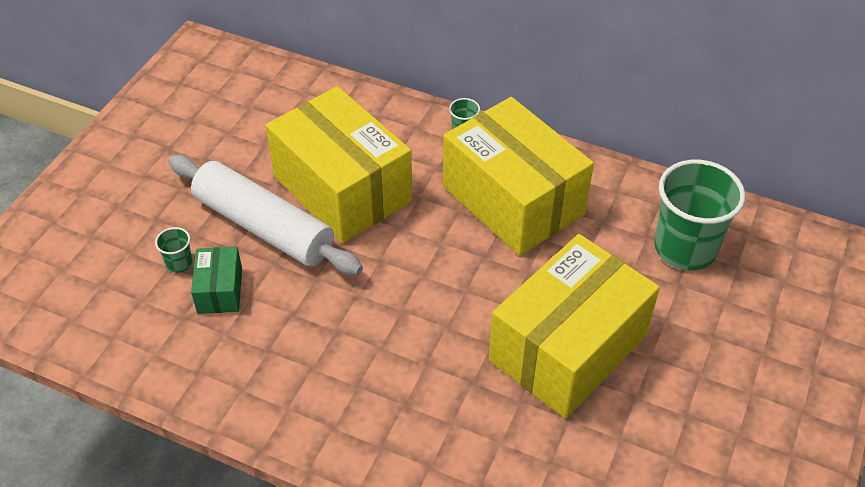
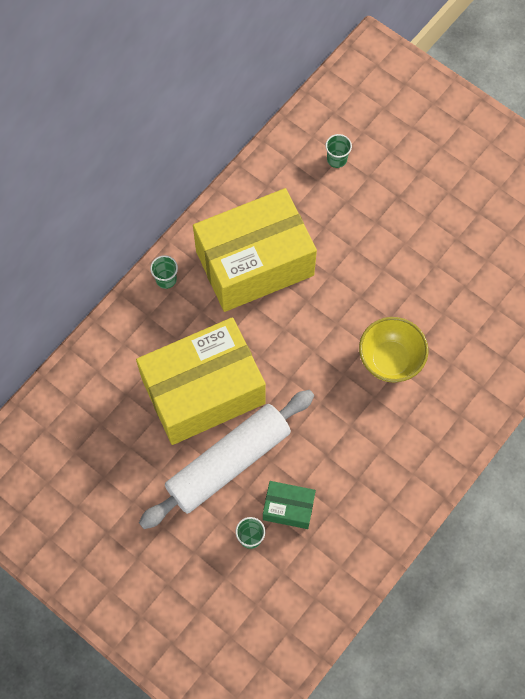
camera: 75 degrees left, 20 degrees up
(434, 354) = (390, 360): none -> yellow bowl
(568, 348) = (406, 268): yellow box -> none
(685, 248) = (337, 159): green cup -> green cup, size x0.42

